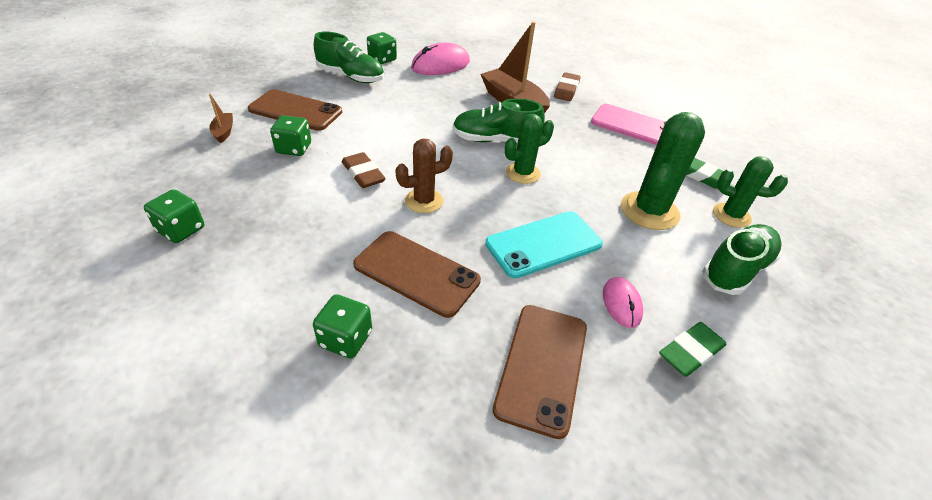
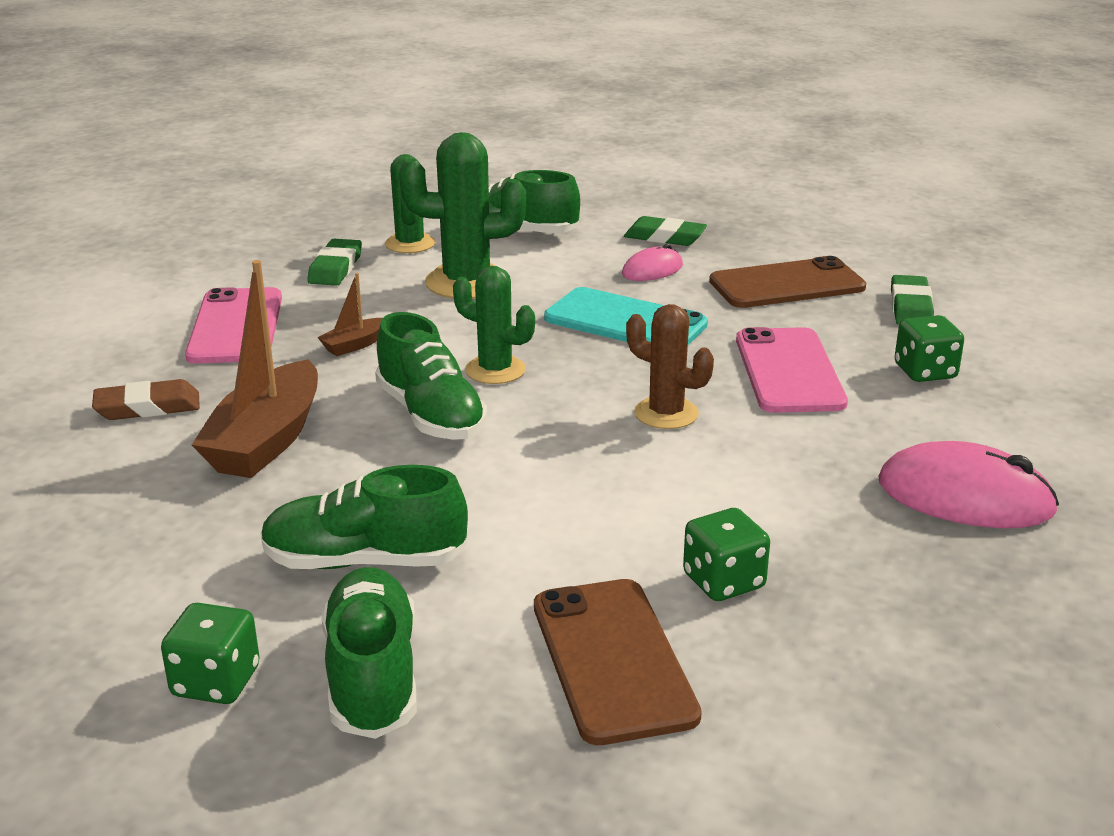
camera: 120 degrees left, 15 degrees down
(181, 230) = (1018, 557): green dice -> none
(224, 132) = (803, 697): brown boat -> brown boat (355, 345)
(363, 174) = (683, 483): brown eraser -> none
(408, 93) = (364, 561): none -> green shoe
(416, 273) = (789, 371): brown phone -> pink phone
(438, 421) = (910, 307): none -> green eraser
(440, 65) = (164, 582): pink mouse -> pink mouse (965, 497)

